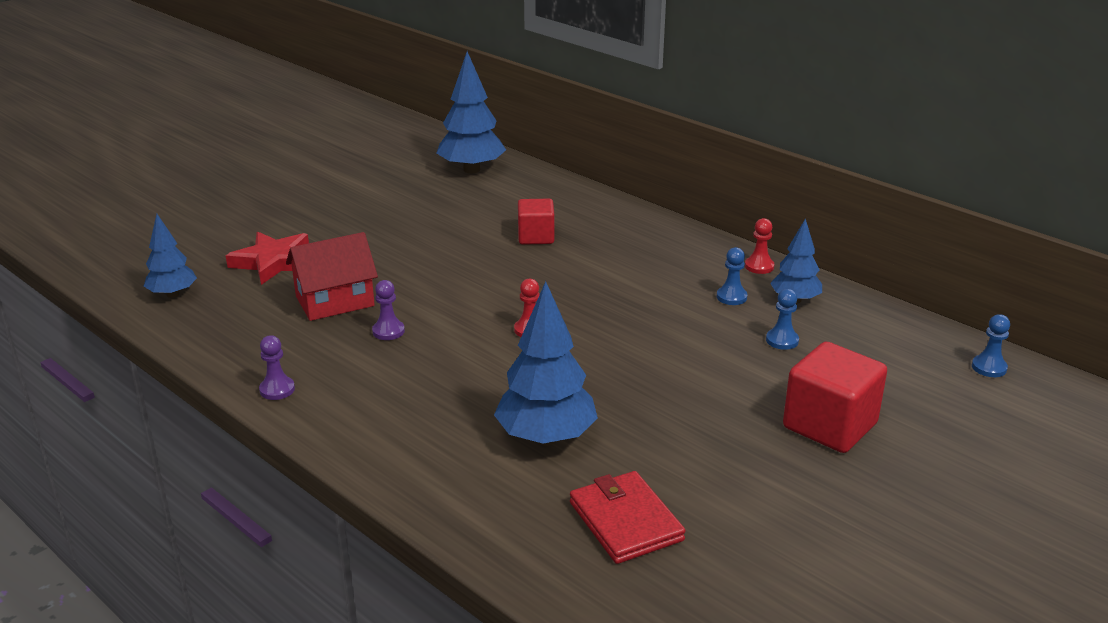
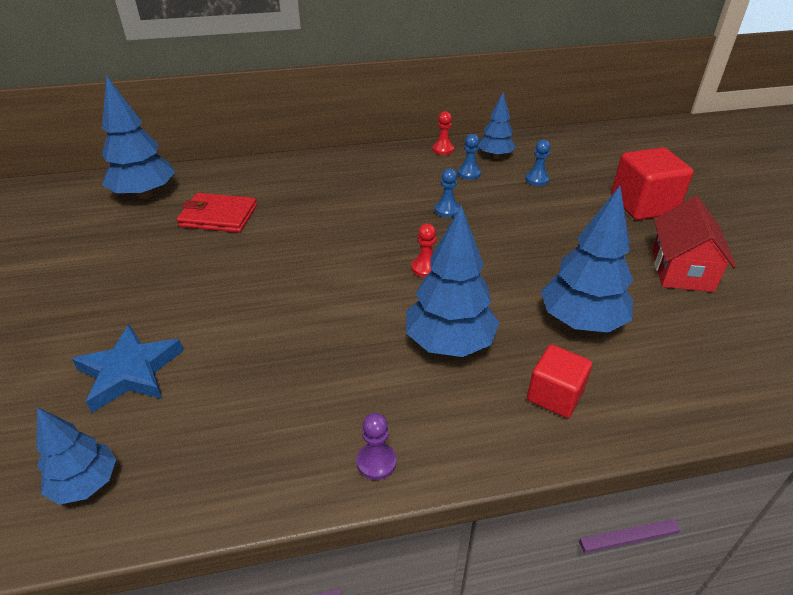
camera: 55 degrees left, 10 degrees up
(273, 262) = (130, 372): red star -> blue star
(335, 301) = (258, 357): red house -> red house (681, 270)
(388, 331) = (348, 344): purple pawn -> none
(438, 377) = (449, 343): none -> blue tree
(536, 237) = (294, 210): red cube -> red cube (555, 395)
(625, 521) = (708, 328): red wallet -> red wallet (218, 216)
(989, 367) = (619, 136): blue pawn -> blue pawn (447, 210)

